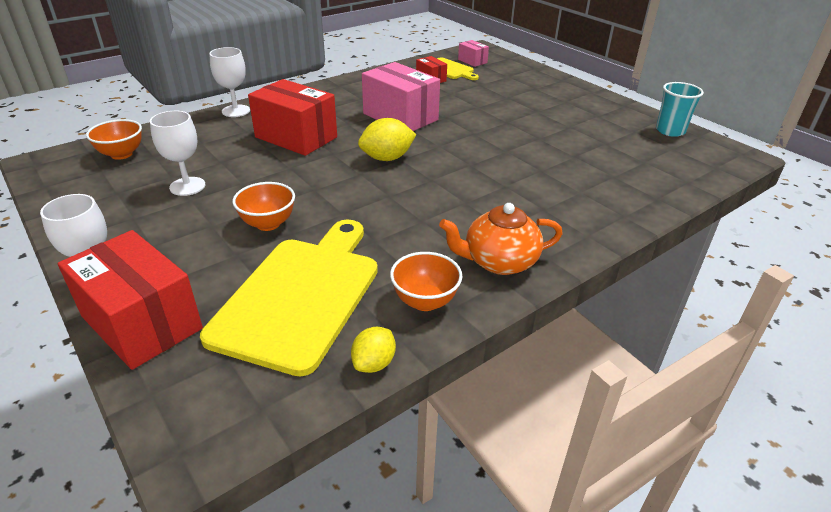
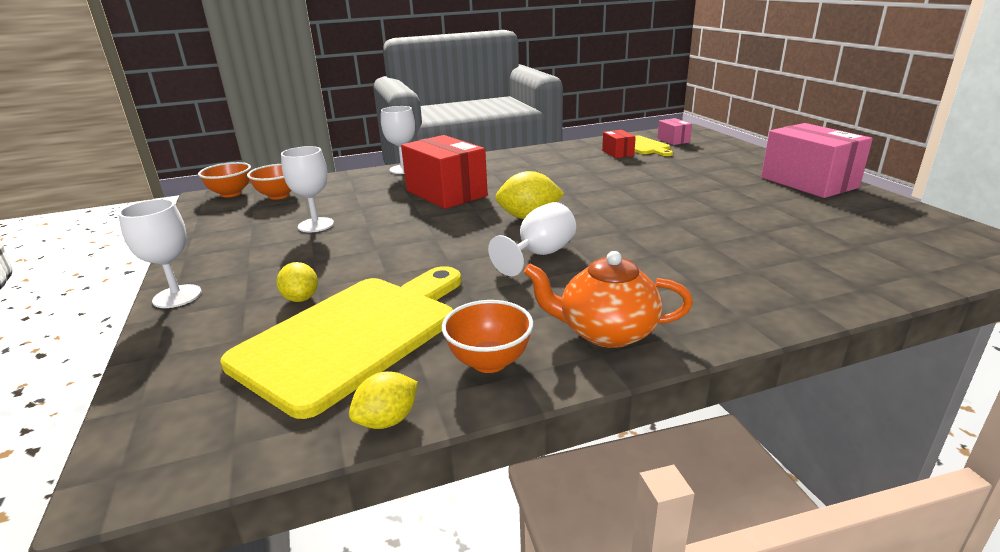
camera: 20 degrees right, 10 degrees down
(142, 322) = (185, 336): red box -> none
(228, 268) = (301, 298): none -> yellow lemon
(268, 224) = (368, 264): orange bowl -> orange bowl (231, 194)
(400, 117) = (565, 183): pink box -> pink box (808, 182)
(415, 196) = (540, 254): none -> white goblet
(670, 131) = (909, 216): turquoise cup -> none

